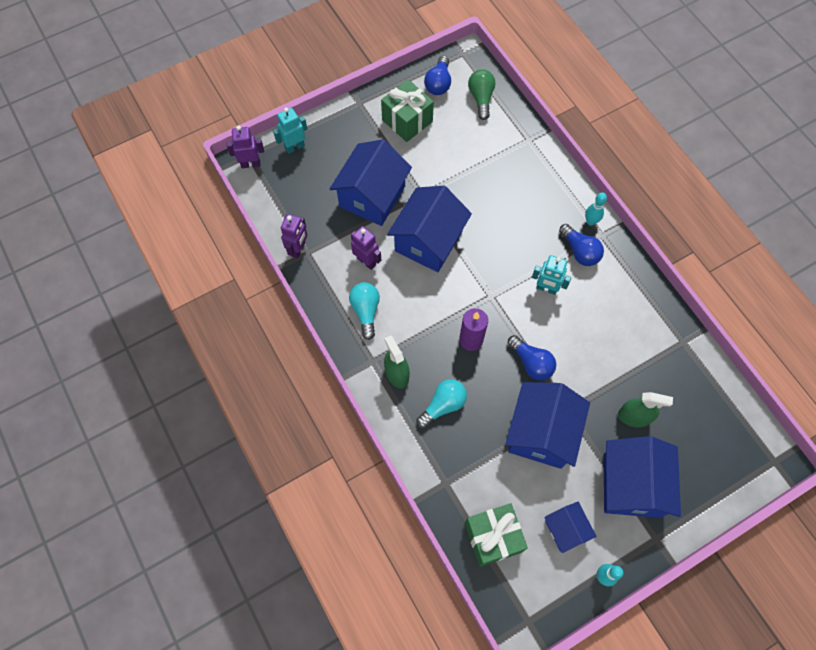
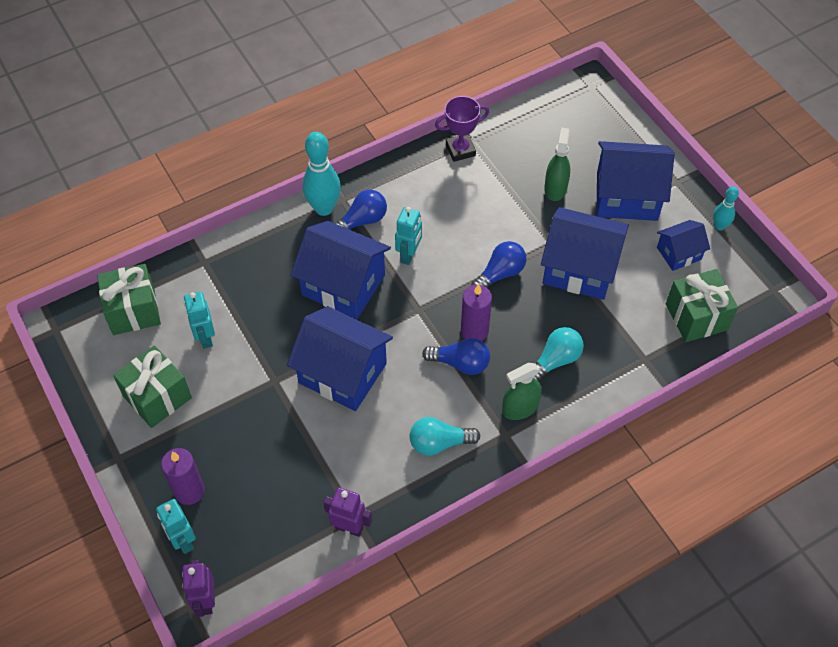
camera: 90 degrees left, 10 degrees down
(332, 147) = (189, 491): none -> purple candle
(366, 261) = (369, 443): purple robot -> none
(372, 196) = (273, 438): blue house -> blue house (343, 285)
(438, 83) = (101, 359): blue light bulb -> blue light bulb (460, 363)
(443, 405) = (555, 360): turquoise light bulb -> turquoise light bulb turned 90 degrees clockwise
(458, 146) = (205, 338): none -> turquoise robot
(481, 98) = (133, 311): green light bulb -> green gift
(590, 221) = (324, 208): turquoise bowling pin -> turquoise bowling pin, size x1.83
(670, 332) = (460, 150): none -> purple trophy

